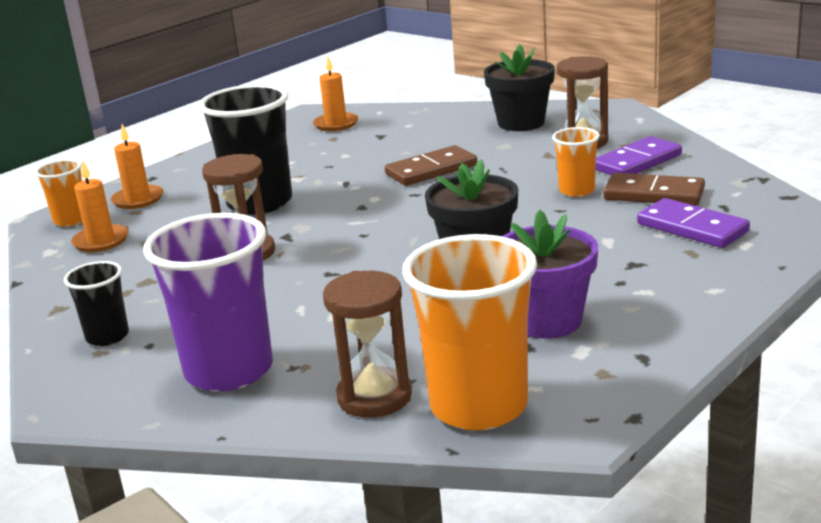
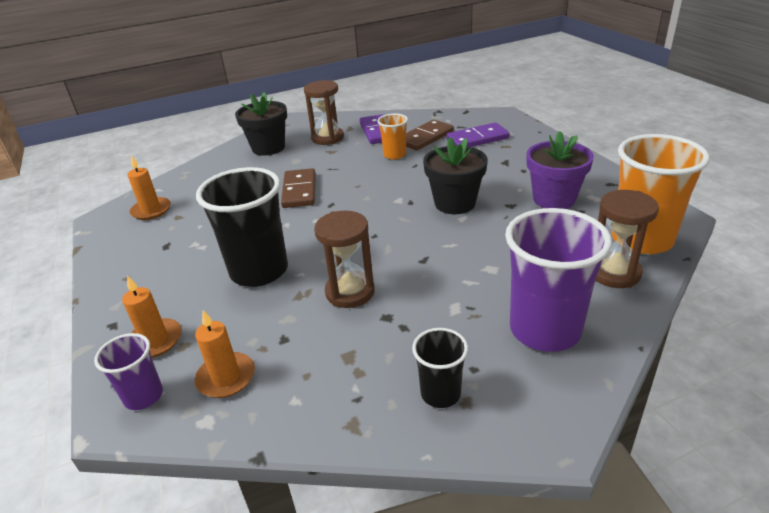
camera: 65 degrees left, 10 degrees up
(71, 220) = (143, 396): orange cup -> purple cup

